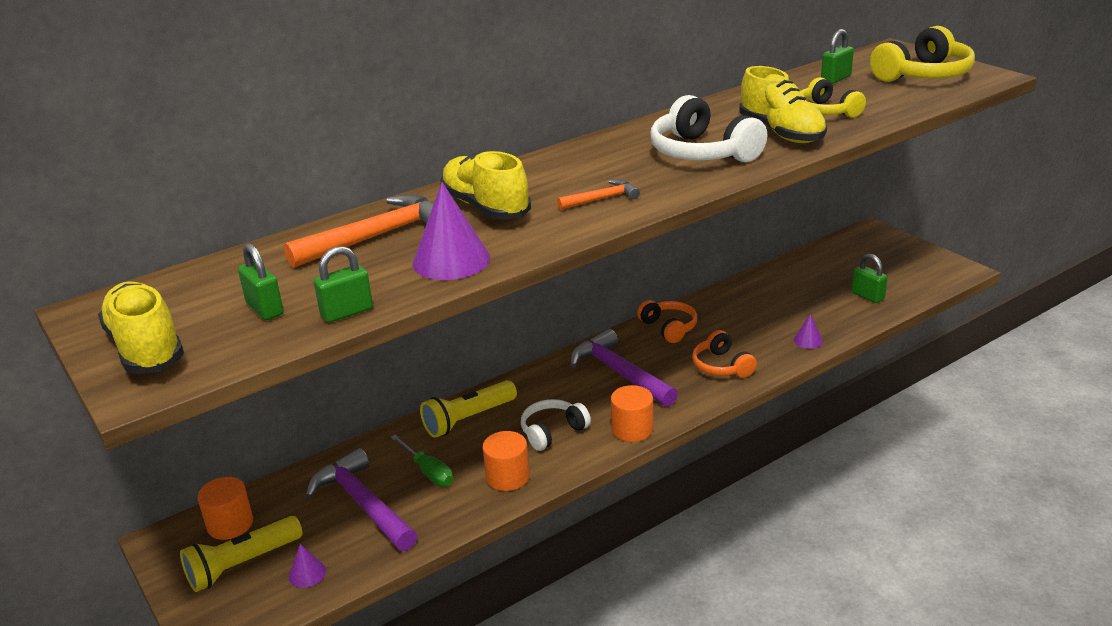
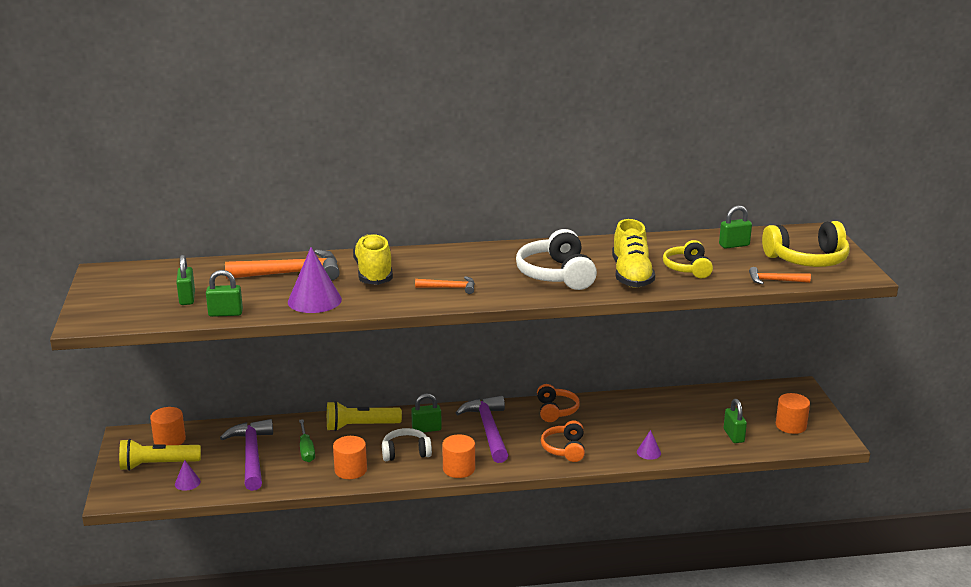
camera: 25 degrees right, 5 degrees down
(146, 348) = (110, 301): yellow shoe -> none
(550, 396) = (426, 429): none -> green padlock
(906, 269) = (791, 425): none -> orange cylinder
(925, 101) = (774, 280): none -> orange hammer

